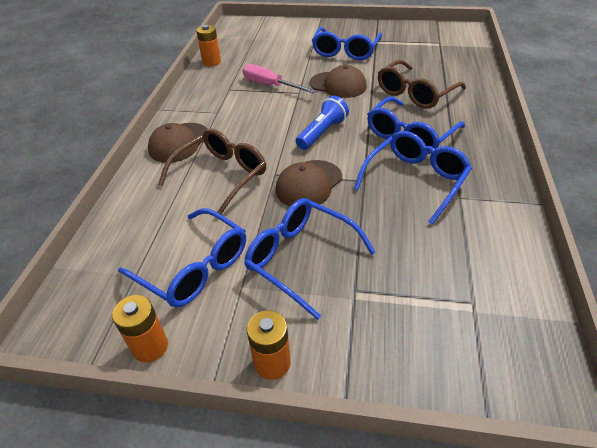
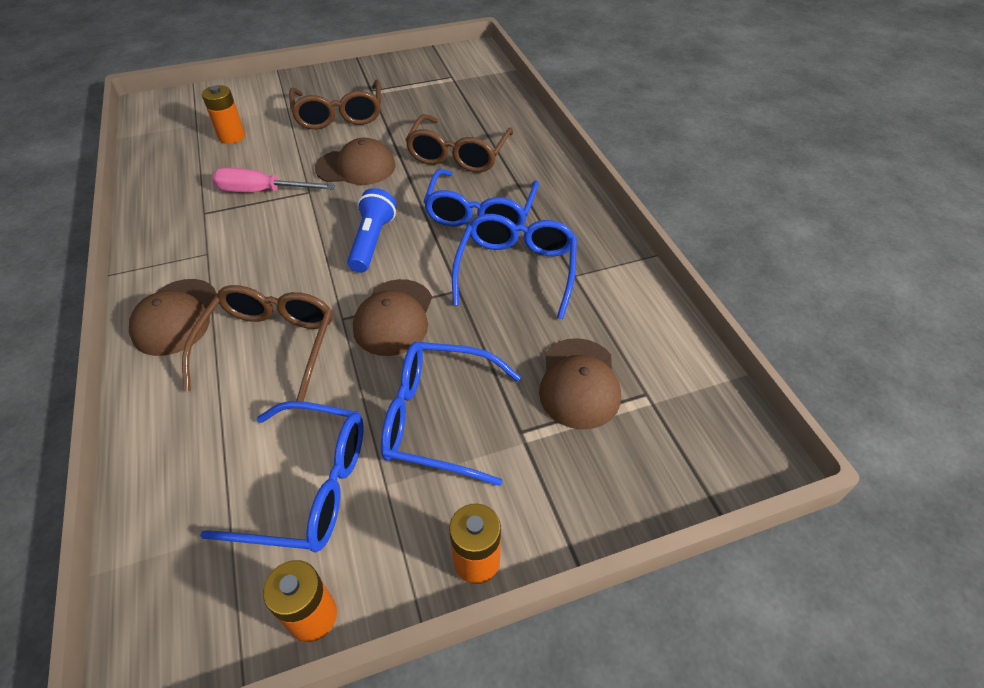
camera: 30 degrees left, 5 degrees up
(211, 62) = (150, 177): orange battery -> orange battery (232, 136)
(345, 51) = (339, 115): blue glasses -> brown glasses
(420, 274) = (579, 383): none -> brown cap

